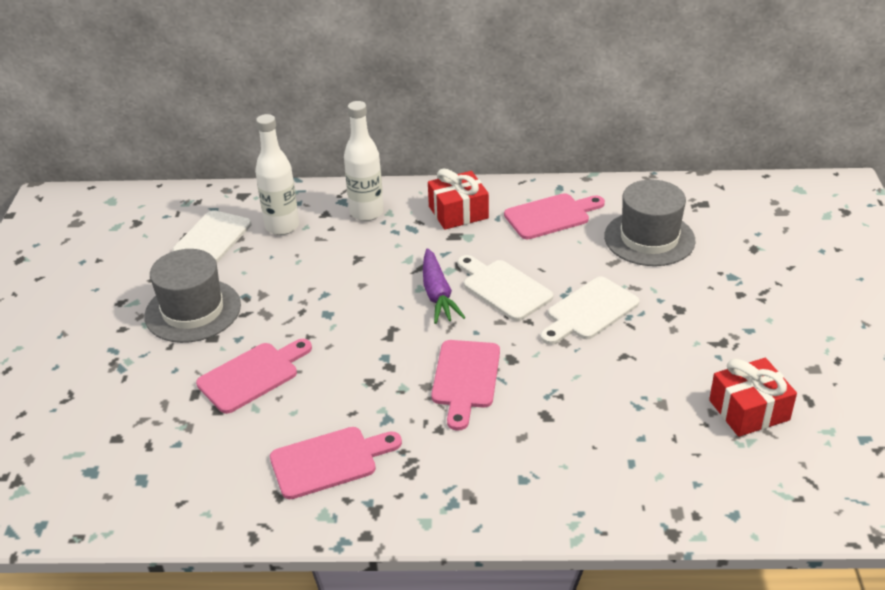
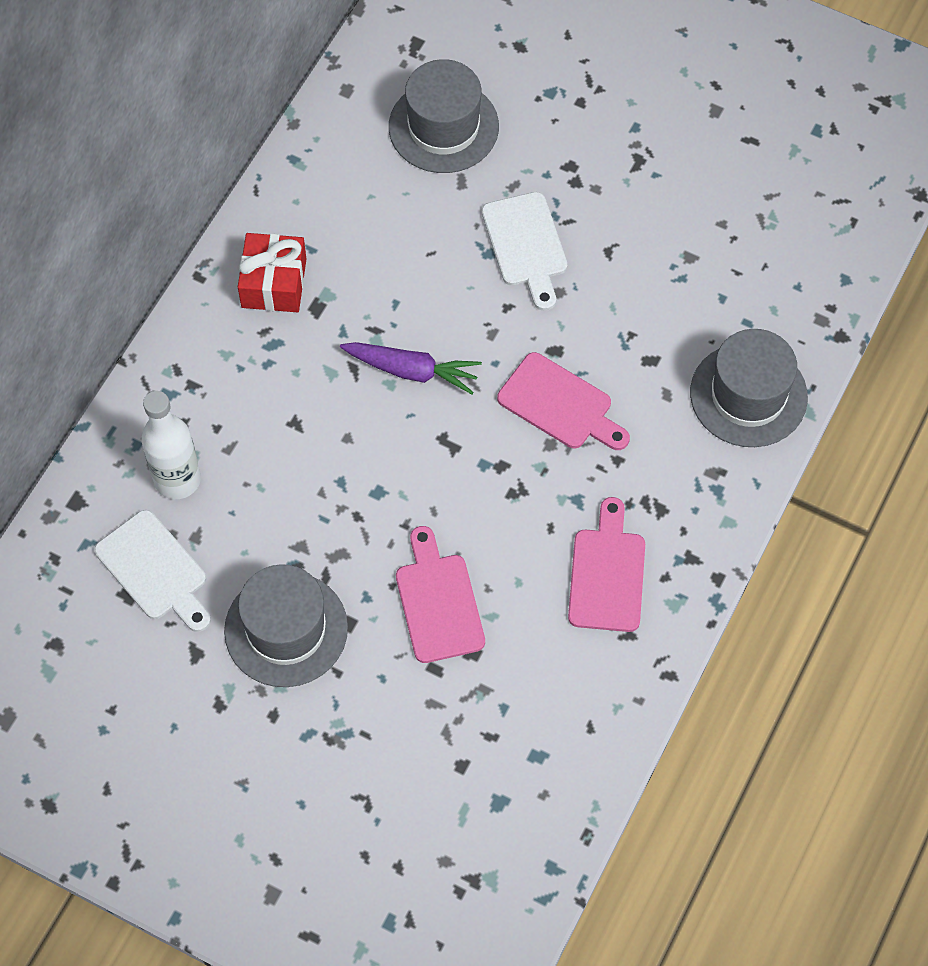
camera: 65 degrees left, 25 degrees up
(366, 213) = (210, 378): white bottle -> none
(504, 288) = (441, 303): white cutting board -> none
(551, 216) = (342, 195): pink cutting board -> none
(561, 490) = (748, 395): none -> grey hat
(749, 410) = (736, 193): red gift -> none

